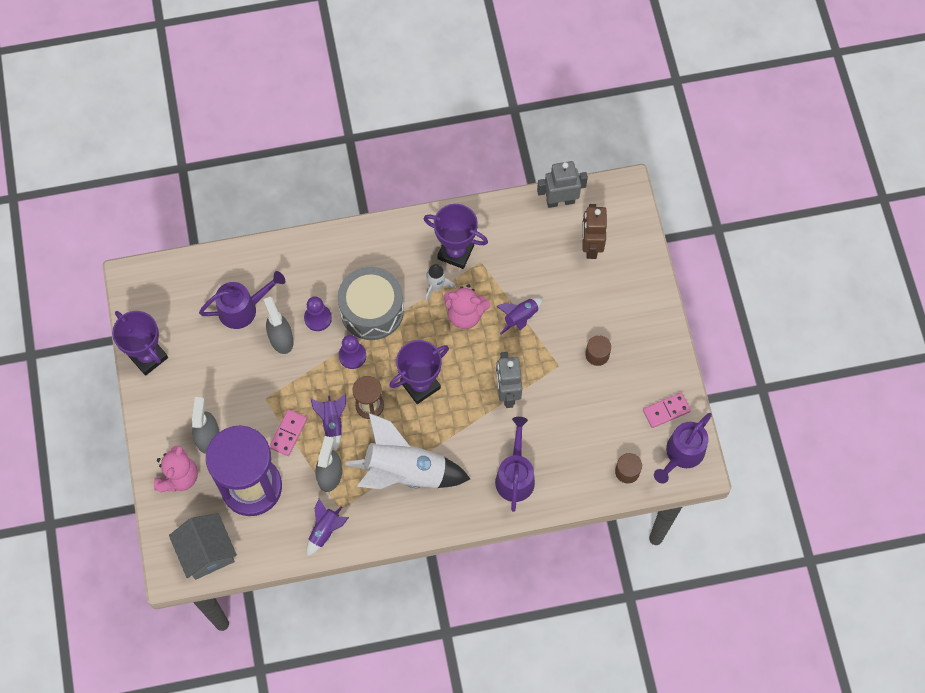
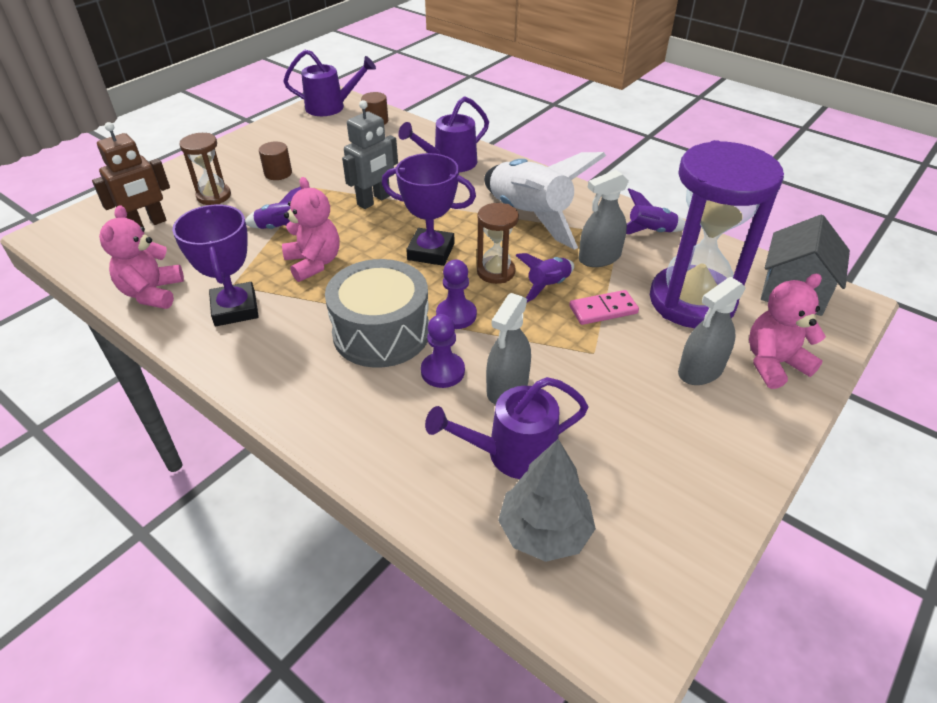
camera: 130 degrees left, 25 degrees down
(148, 356) = (703, 513): purple trophy -> none
(197, 290) = (544, 532): none -> grey tree
(243, 308) = (511, 454): purple watering can -> purple watering can turned 45 degrees counterclockwise
(436, 286) = (298, 300): white rocket -> none
(507, 219) = (152, 293): none -> pink teddy bear
(560, 201) = (95, 268): grey robot -> none
(597, 299) = (214, 196): none -> brown hourglass
(666, 411) = (298, 125): pink domino -> none

